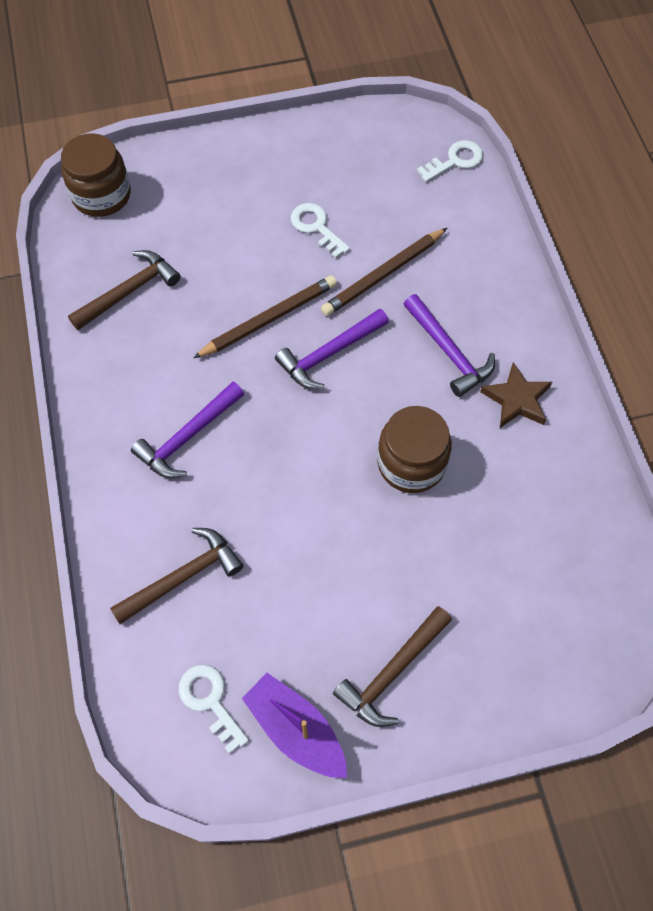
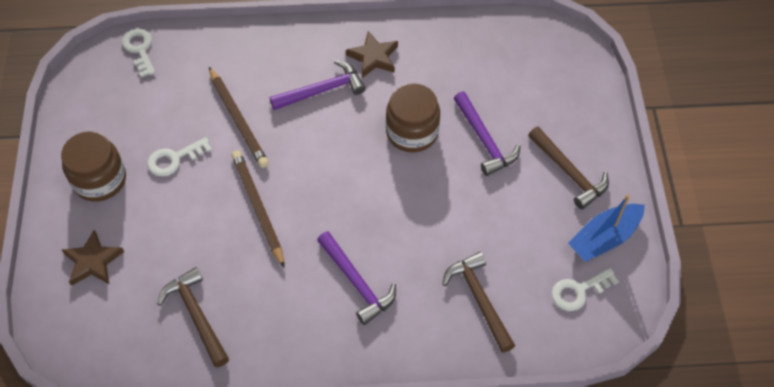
camera: 80 degrees left, 5 degrees down
(101, 195) = (75, 330): brown jar -> brown jar (100, 180)
(179, 189) = (93, 261): none -> brown star
(296, 730) = (604, 238): purple boat -> blue boat
(329, 354) = (303, 169): purple hammer -> purple hammer (484, 140)

